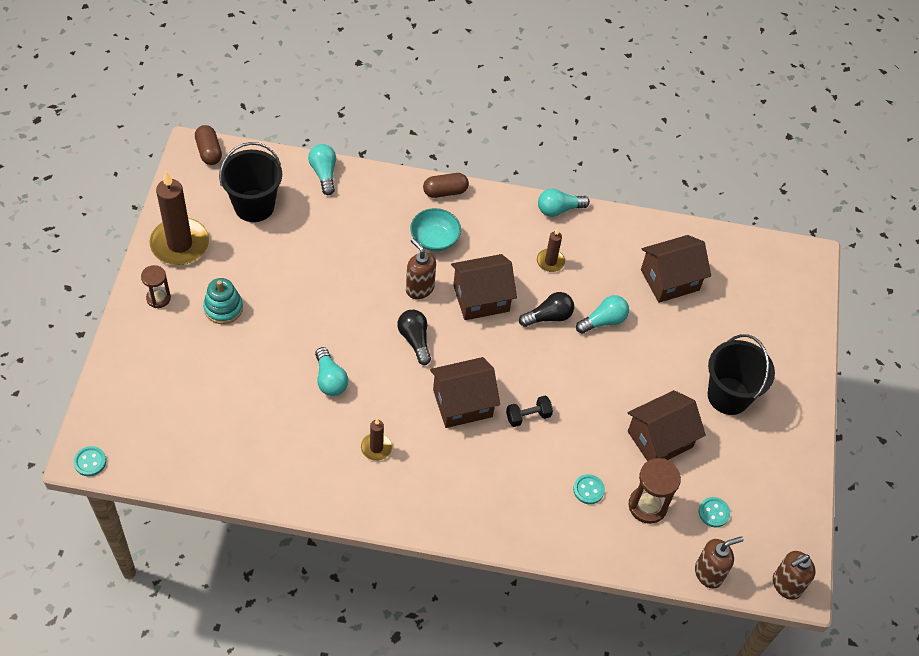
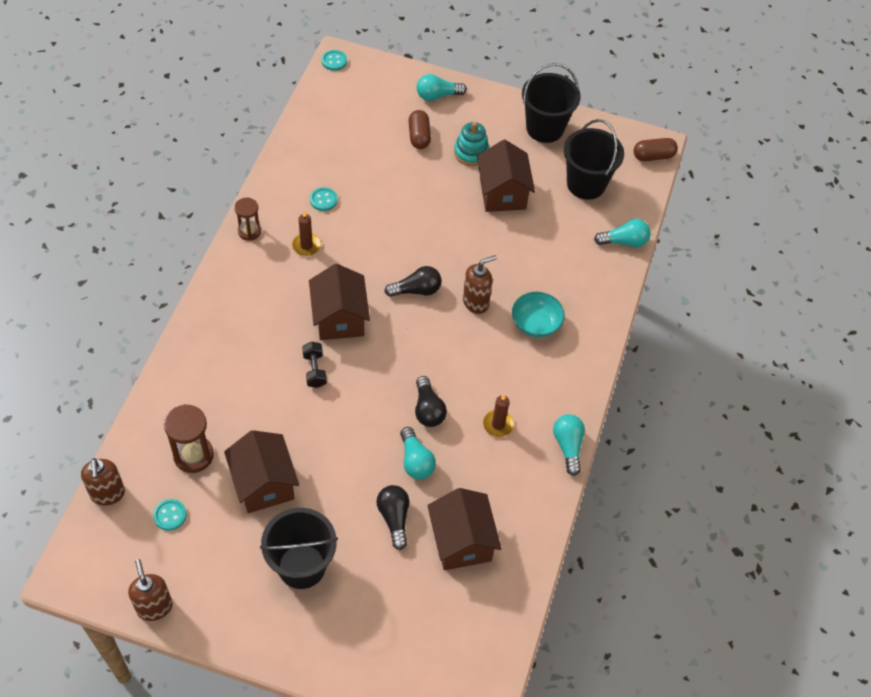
camera: 100 degrees right, 0 degrees up
(158, 298) = (487, 110): brown hourglass -> brown hourglass (249, 231)
(180, 244) = (545, 128): brown candle -> black bucket
(330, 379) = (383, 220): turquoise light bulb -> turquoise light bulb (437, 95)
(445, 191) = (597, 342): brown capsule -> brown capsule (419, 136)
(481, 298) = (458, 353): brown house -> brown house (502, 193)
(588, 490) = (223, 407): turquoise button -> turquoise button (323, 200)
(663, 331) = (394, 518): none -> black light bulb
(786, 585) = (73, 564): brown soap dispenser -> brown soap dispenser (154, 607)

